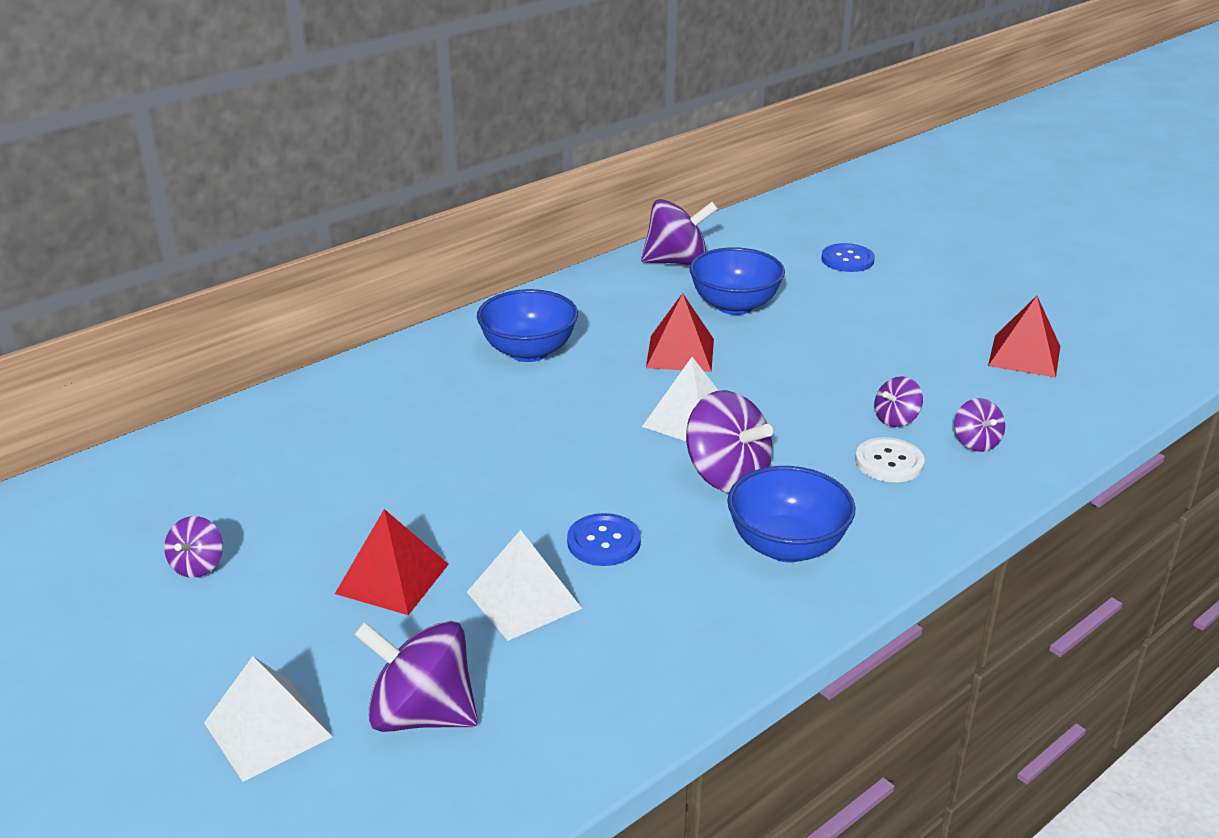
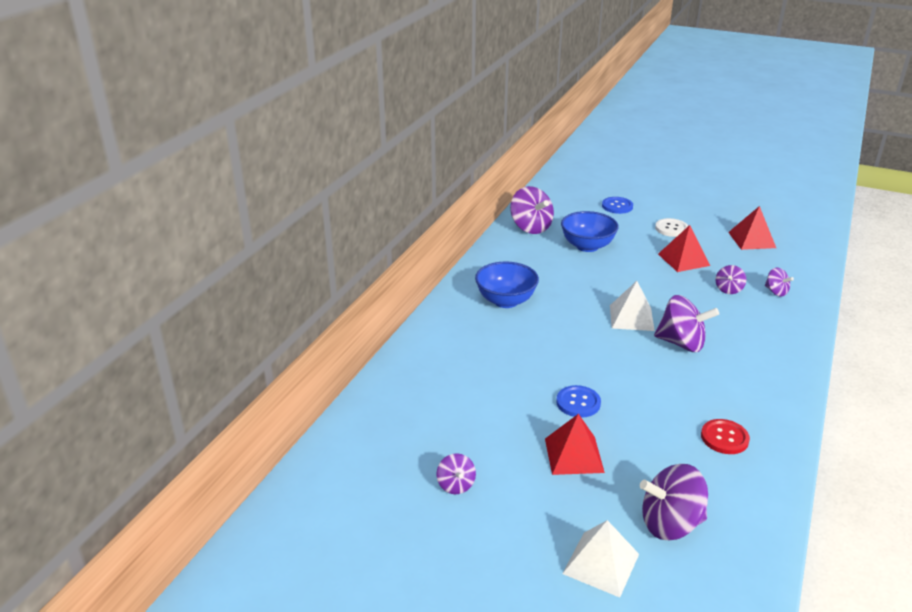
camera: 25 degrees left, 0 degrees up
(523, 600) = (654, 443): white pyramid -> none
(604, 542) = (660, 398): blue button -> blue button (578, 403)
(640, 626) = (724, 438): none -> red button
(677, 262) = (530, 227): purple spinning top -> purple spinning top turned 90 degrees clockwise
(680, 353) = (587, 281): red pyramid -> red pyramid (683, 259)
(786, 546) = (747, 372): blue bowl -> none
(889, 462) = (748, 313): white button -> white button (671, 229)

